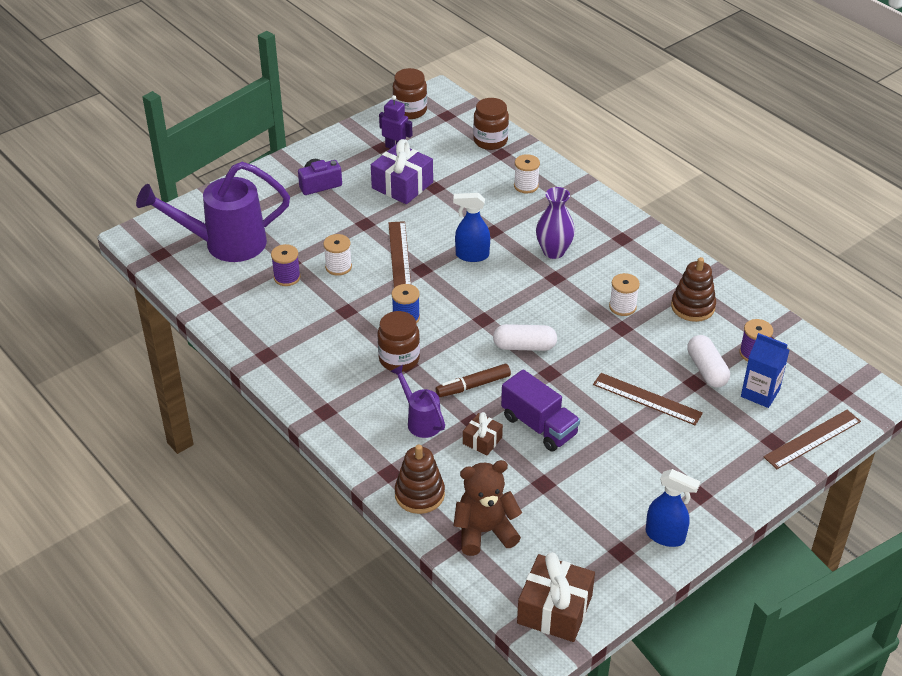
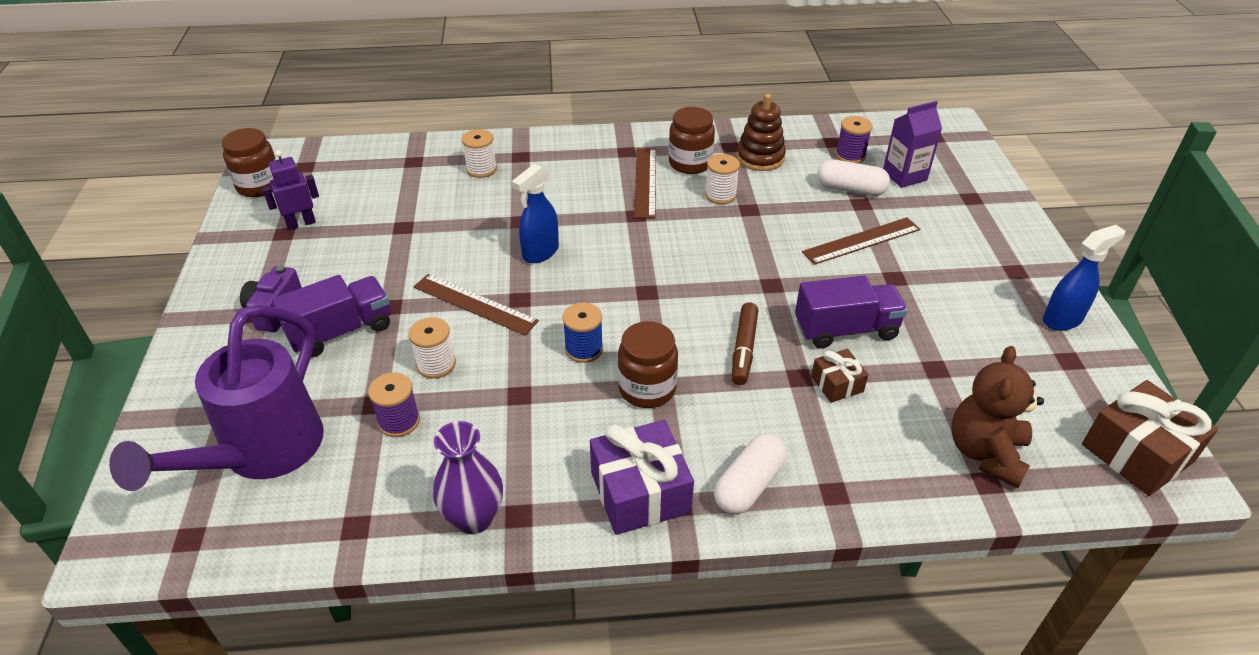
camera: 55 degrees left, 0 degrees up
(328, 217) = (341, 331): none -> purple truck
(402, 185) = (367, 248): purple gift -> purple gift (640, 492)
(419, 494) = (890, 482): brown stacking toy -> none
(420, 420) = (765, 420): purple watering can -> none
(490, 141) = (385, 159): brown jar -> brown jar (690, 163)
(524, 346) = (716, 283): white capsule -> white capsule (749, 485)
(553, 251) = (597, 198): purple vase -> purple vase (474, 518)
(760, 393) = (904, 176): blue carton -> purple carton
(812, 439) = (983, 177): brown ruler -> brown ruler (645, 182)

